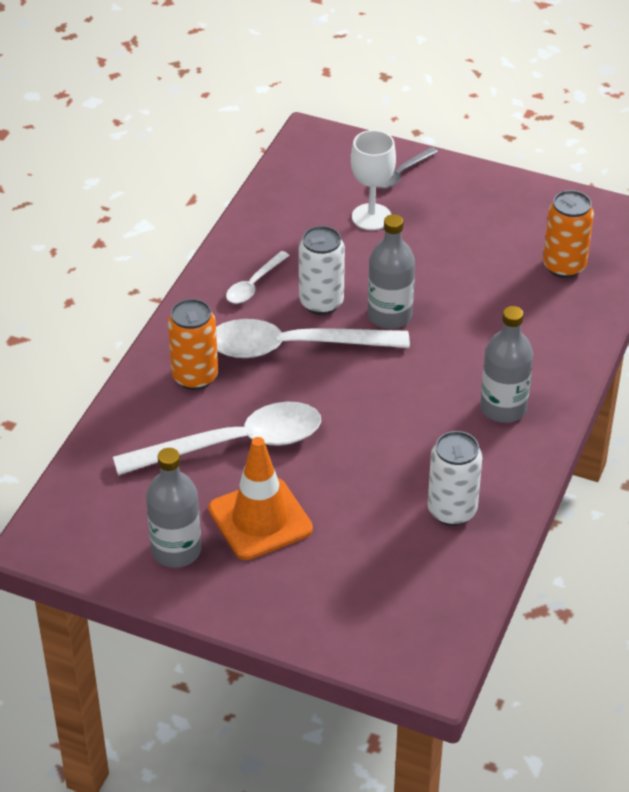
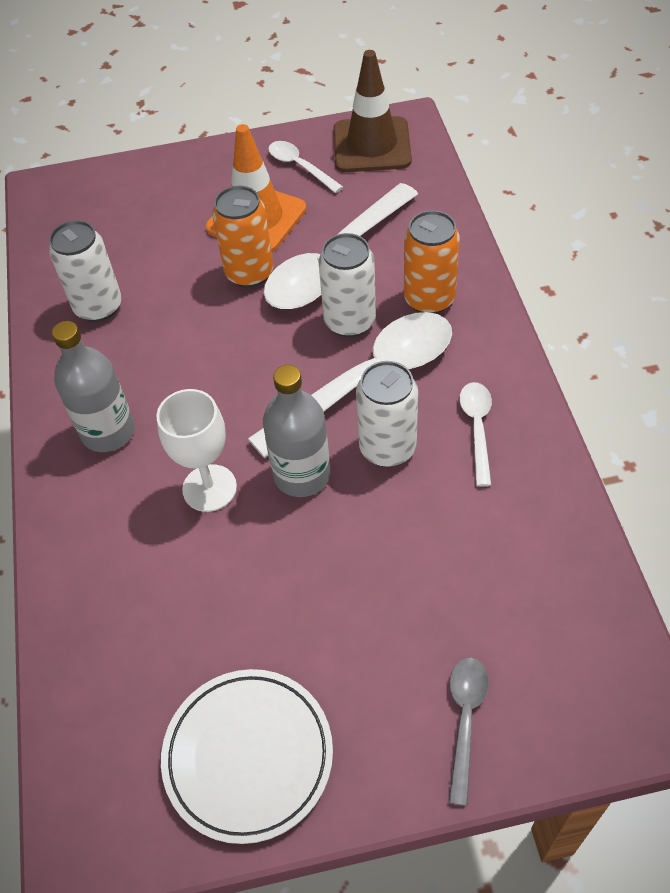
camera: 150 degrees right, 10 degrees up
(93, 535) = (371, 145): none -> brown traffic cone
(176, 550) = (300, 167): grey bottle -> white spoon
(267, 392) = (350, 321): none -> white can
(371, 217) = (438, 611): white goblet -> white goblet (209, 488)
(525, 211) = (248, 756): none -> white plate
(564, 266) = (141, 680): orange can -> orange can (249, 273)

